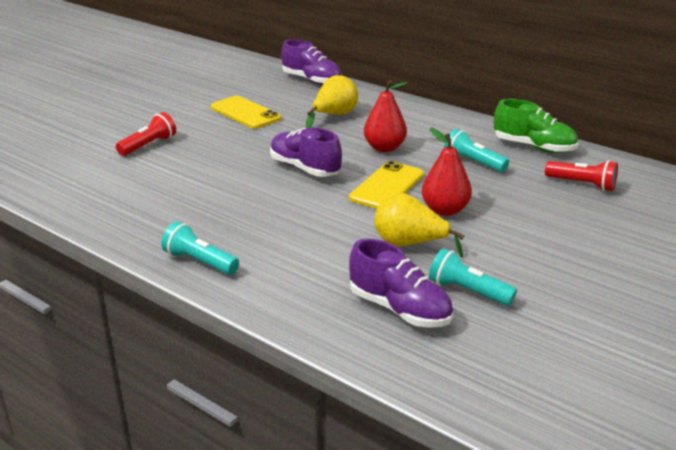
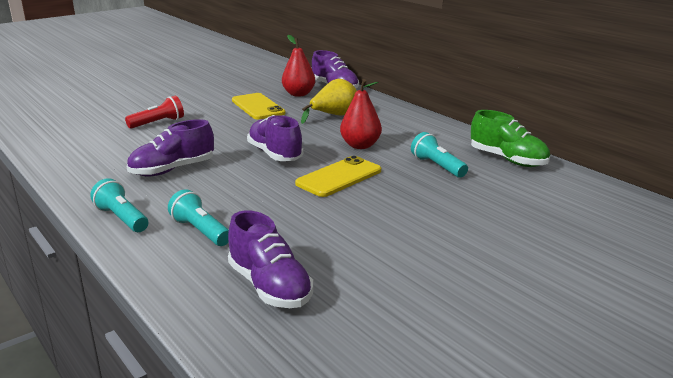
camera: 15 degrees right, 5 degrees down
(210, 200) = (172, 170): none -> purple shoe
(409, 244) = (323, 229): yellow pear -> none
(445, 210) = (380, 204): red pear -> red pear (298, 94)
(468, 291) = (350, 280): turquoise flashlight -> turquoise flashlight (200, 231)
(582, 184) = (537, 198): red flashlight -> none

